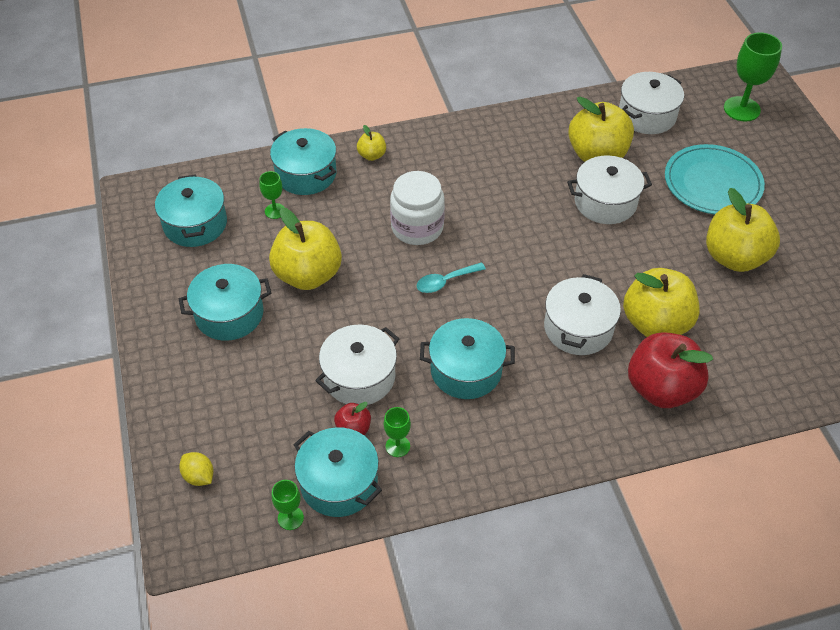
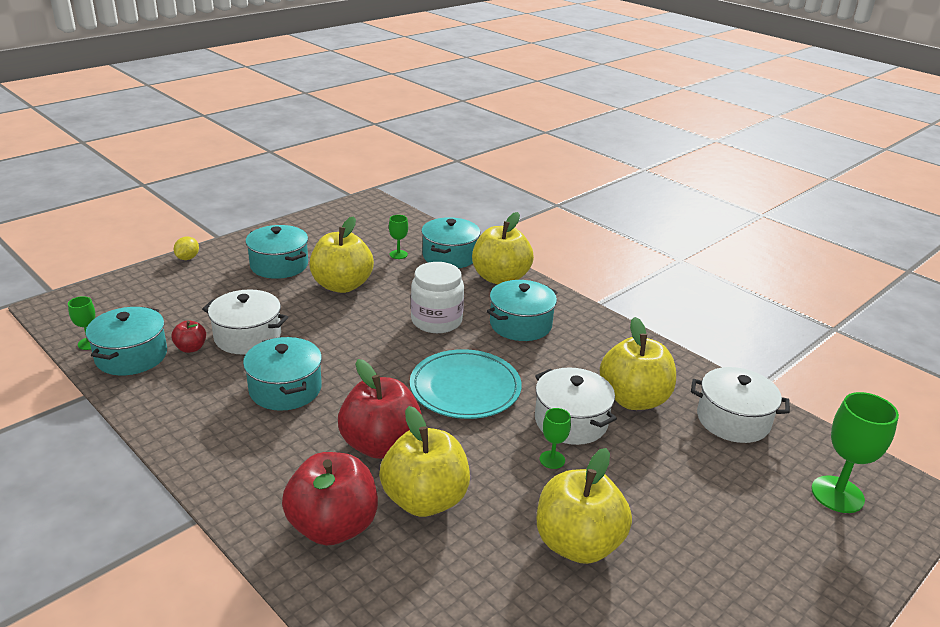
camera: 60 degrees right, 20 degrees down
(195, 224) = (358, 229): turquoise pot -> turquoise pot (520, 324)
(199, 476) = (117, 295): yellow lemon -> yellow lemon (187, 258)
(372, 155) = (500, 278): yellow apple -> yellow apple, size x2.16
(397, 446) = (181, 374): green goblet -> green goblet (552, 459)
(445, 281) = (384, 351): turquoise spoon -> none
(578, 328) = (380, 445): white pot -> red apple
(712, 183) = (682, 497): turquoise plate -> turquoise plate (465, 388)

